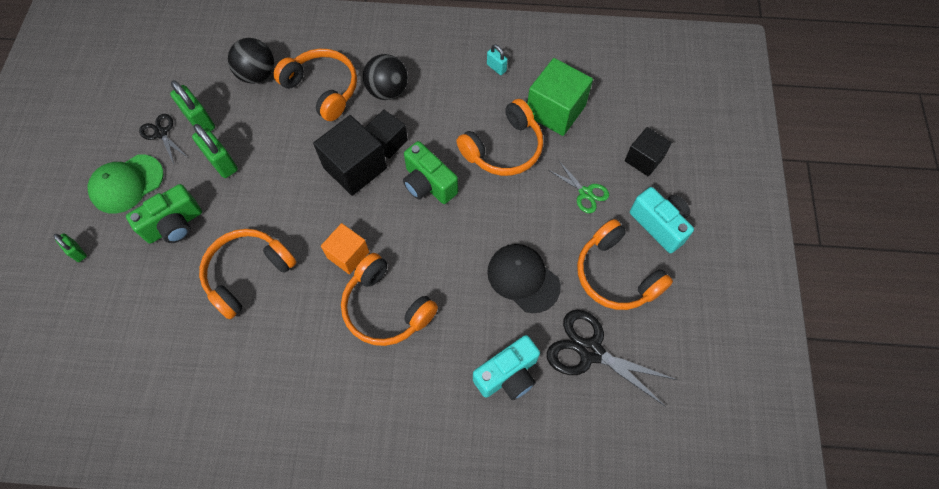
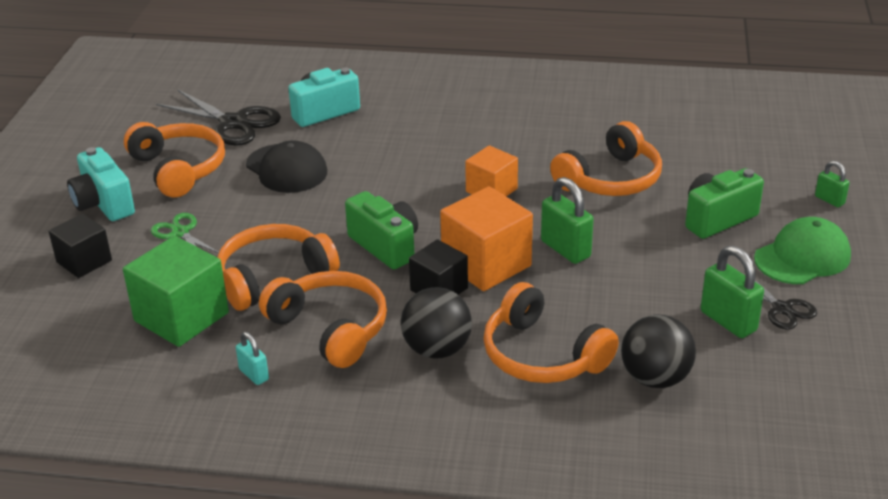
camera: 175 degrees left, 30 degrees down
(222, 162) = (677, 274): green padlock -> green padlock (565, 249)
(355, 168) = (486, 264): black cube -> orange cube
(386, 308) = (446, 153): orange headphones -> orange headphones (330, 329)

